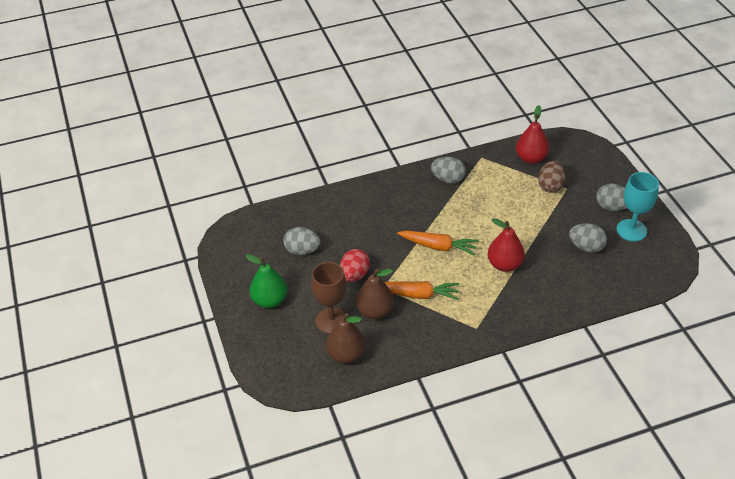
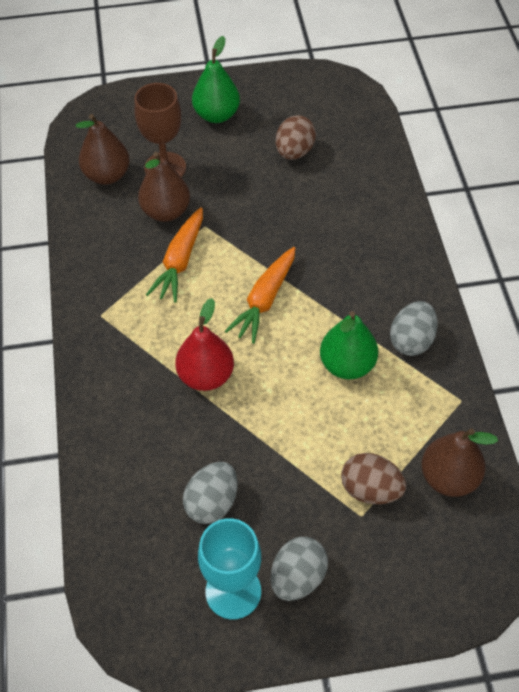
camera: 100 degrees right, 10 degrees up
(302, 251) = (294, 152): grey egg -> brown egg
(354, 275) = (235, 199): red egg -> none
(474, 204) = (347, 365): none -> green pear
(531, 158) = (449, 478): red pear -> brown pear

